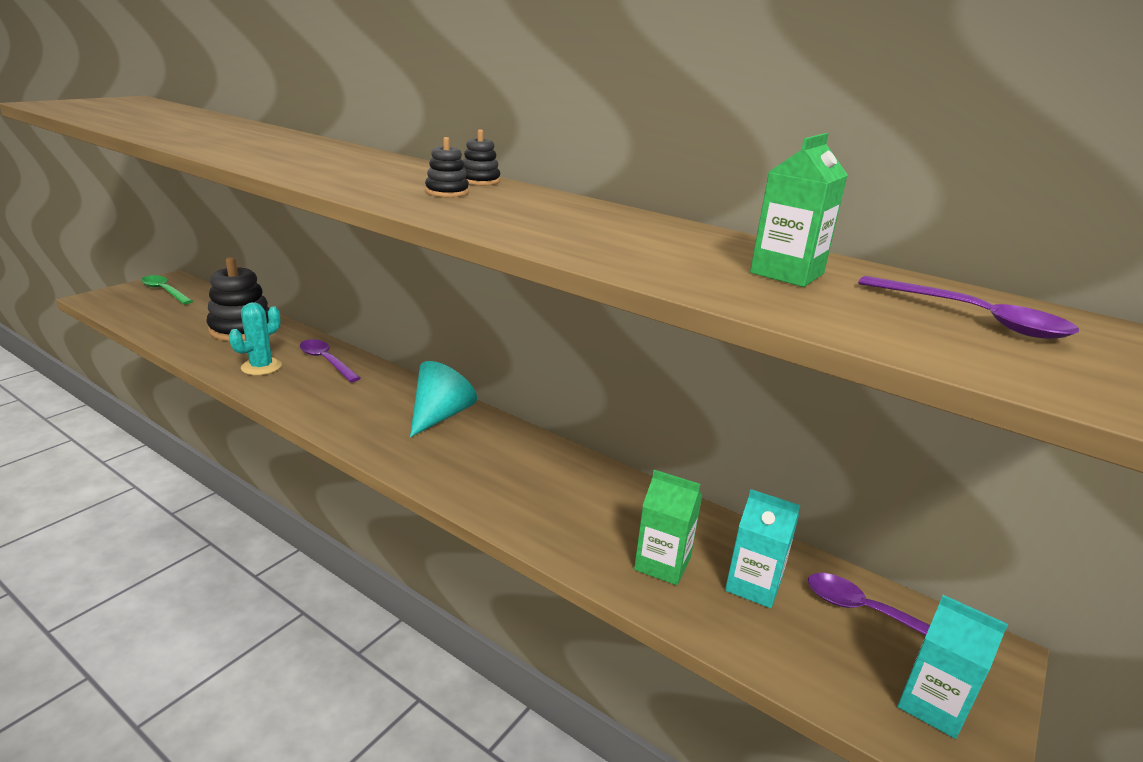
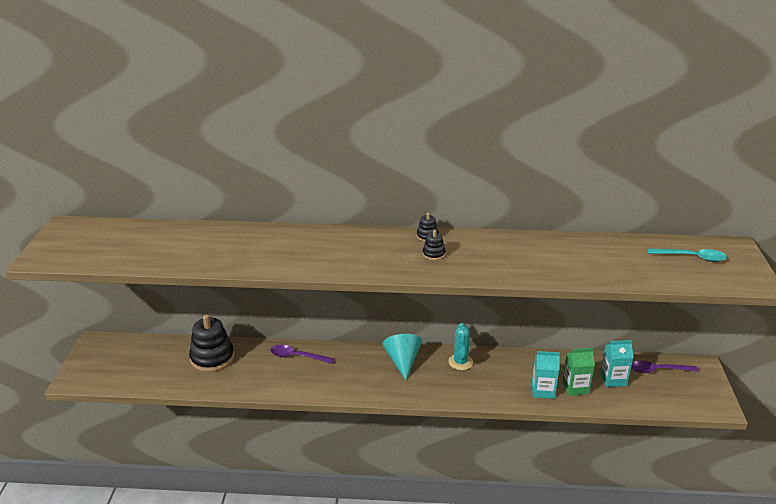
camera: 30 degrees left, 5 degrees up
(164, 291) = (109, 353): green spoon -> none
(261, 367) = (268, 377): turquoise cactus -> turquoise cactus (460, 362)
(787, 273) = (620, 256): green carton -> none
(932, 704) = (699, 394): turquoise carton -> turquoise carton (543, 390)
(973, 318) = (691, 257): purple spoon -> turquoise spoon

